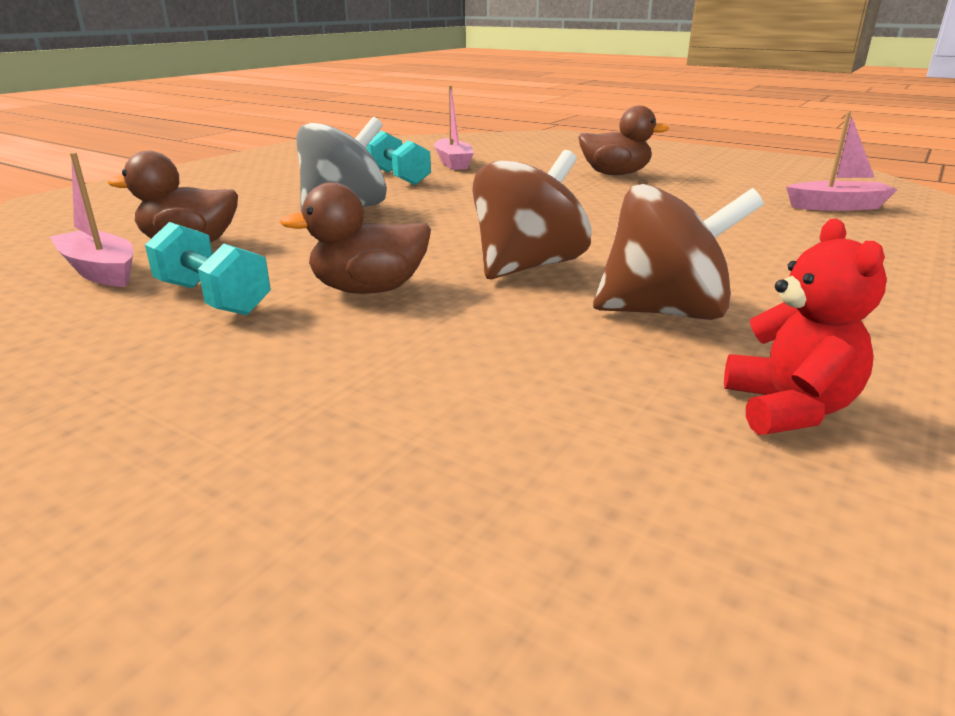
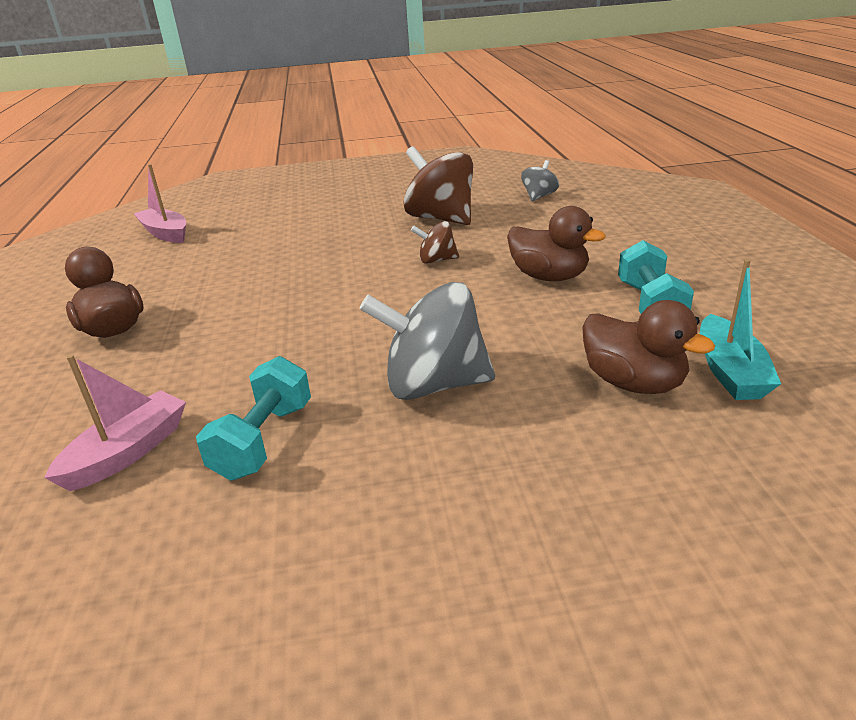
camera: 130 degrees left, 5 degrees up
(100, 271) = (730, 371): pink boat -> turquoise boat
(527, 266) = (436, 260): brown spinning top -> brown spinning top, size x0.51
(642, 425) = (539, 196): none -> grey spinning top
(788, 409) = (487, 187): red teddy bear -> none

